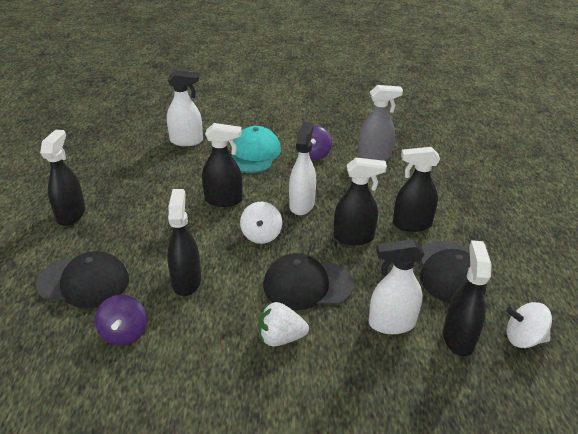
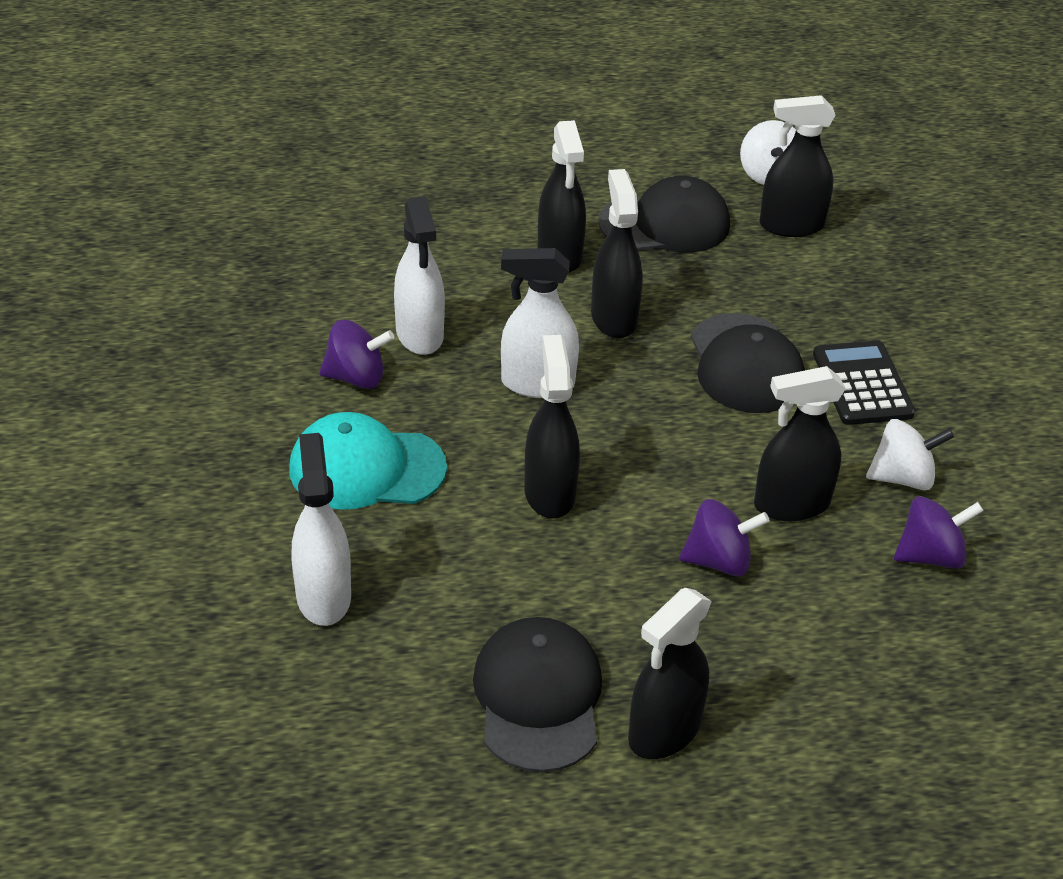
camera: 100 degrees left, 5 degrees up
(71, 214) = (664, 731): black spray bottle -> black spray bottle turned 45 degrees counterclockwise
(84, 282) = (846, 643): black cap -> black cap (538, 698)
(158, 247) = (719, 561): none -> purple spinning top
(261, 235) = (642, 427): white spinning top -> white spinning top (902, 478)
(280, 338) = (862, 384): white strawberry -> black calculator
(374, 157) = (351, 294): grey spray bottle -> none
(391, 323) = (790, 281): white spray bottle -> white spray bottle (420, 335)

